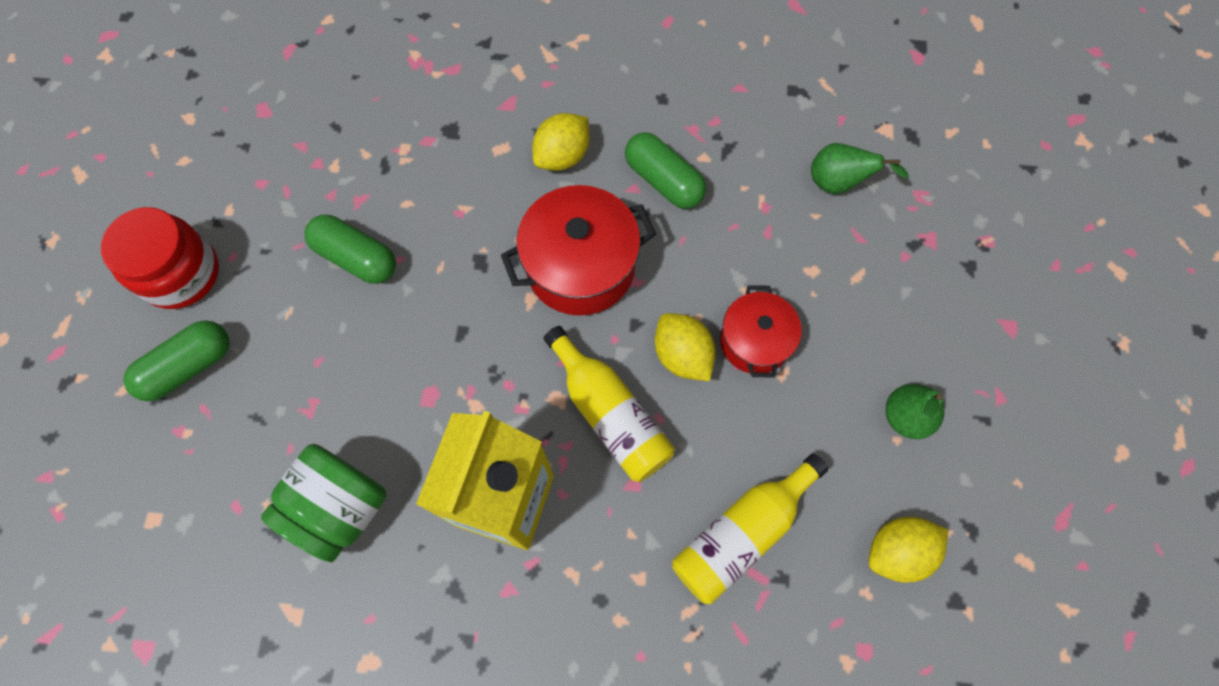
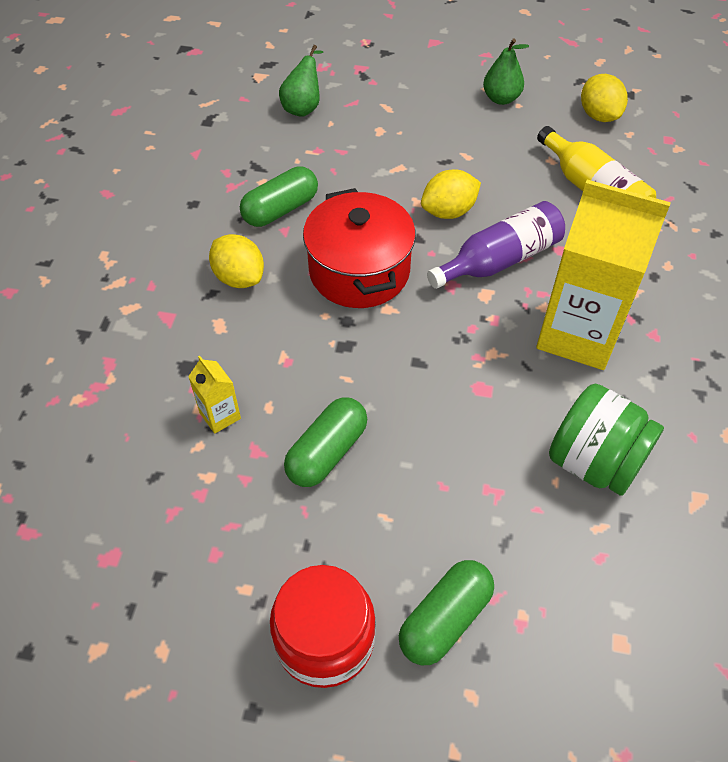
camera: 85 degrees left, 15 degrees down
(188, 367) = (445, 619): green capsule -> green capsule turned 75 degrees clockwise
(396, 165) = (220, 415): none -> yellow carton
(610, 414) = (499, 260): yellow bottle -> purple bottle
(755, 341) = (438, 168): red pot -> none

